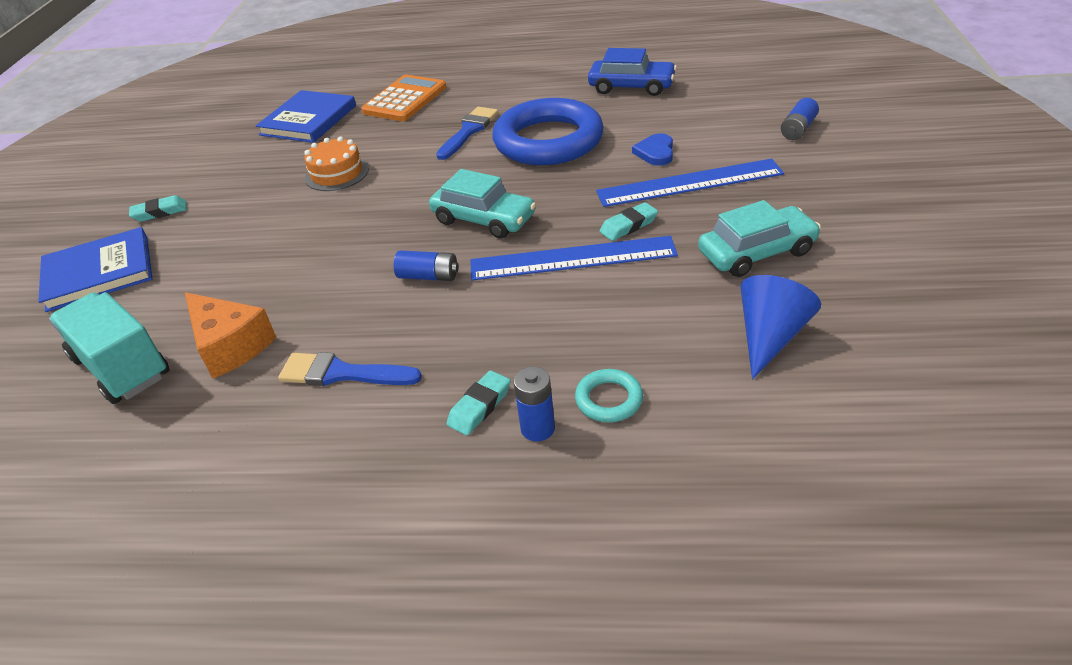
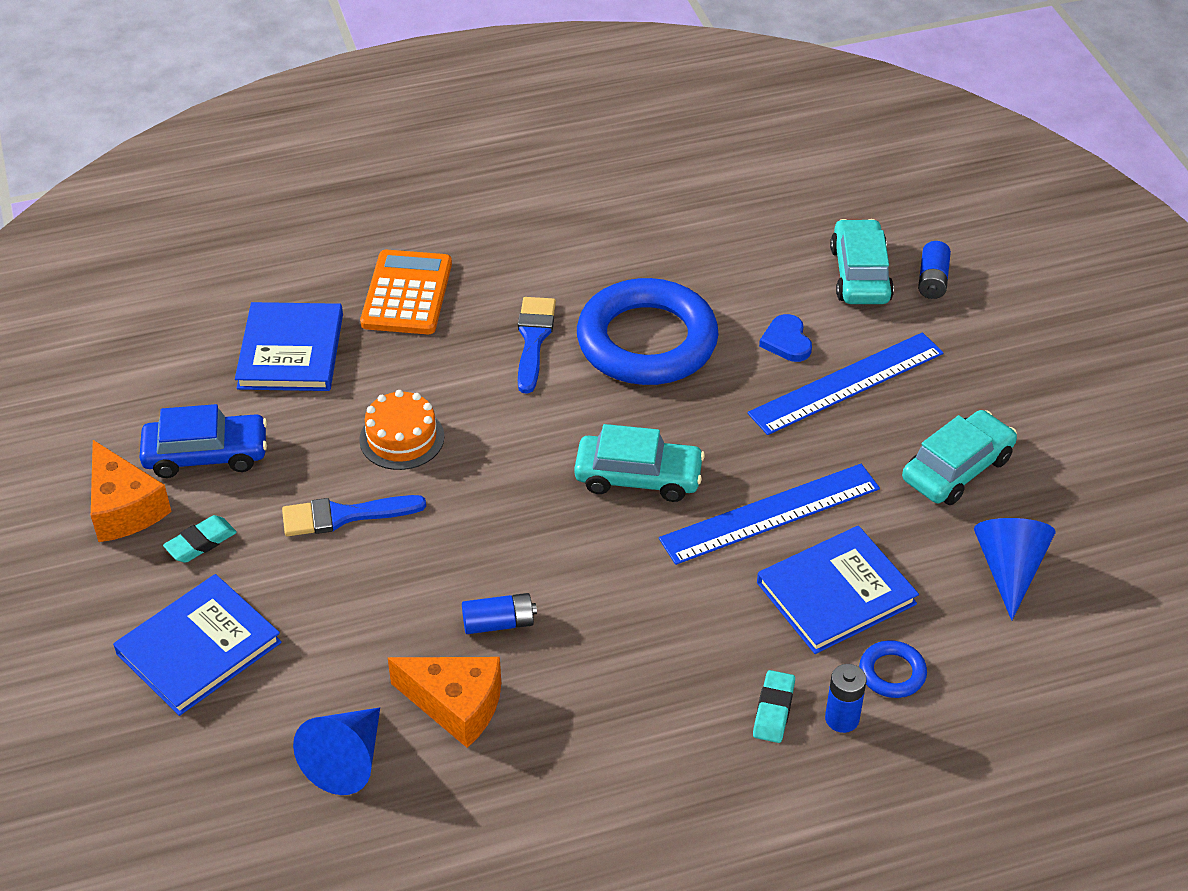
camera: 25 degrees left, 5 degrees up
(122, 367) = (347, 760): turquoise truck -> blue cone
(135, 187) = (124, 508): none -> orange cheese
(342, 373) = (607, 708): blue brush -> blue brush (344, 516)
(428, 276) = (623, 569): blue battery -> blue battery (499, 623)
(594, 325) = (836, 593): none -> blue book
(609, 399) = (892, 673): turquoise ring -> blue ring
(628, 225) = (808, 457): turquoise eraser -> none
(631, 86) = (703, 231): blue car -> blue car (206, 454)
(738, 120) = (860, 274): none -> turquoise car

